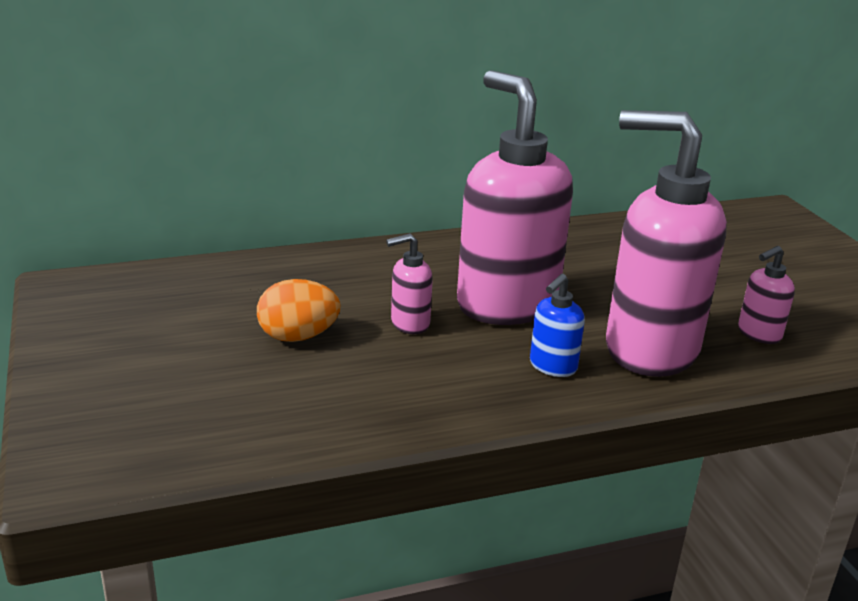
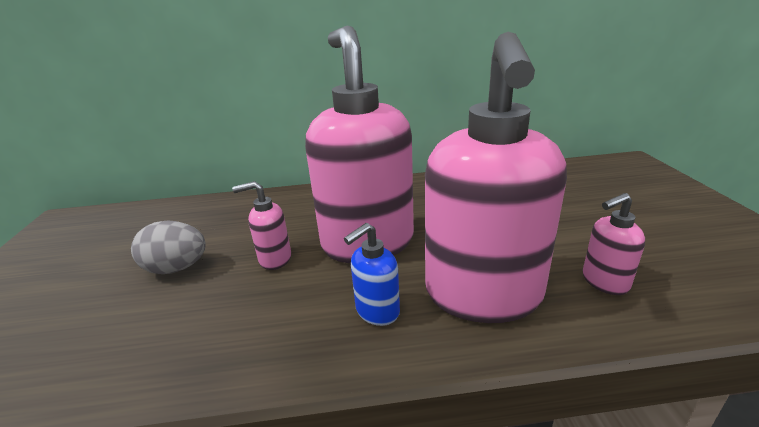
camera: 15 degrees right, 0 degrees up
(298, 336) = (177, 268): orange egg -> grey egg
(649, 349) = (483, 295): pink soap dispenser -> pink soap dispenser turned 120 degrees counterclockwise

